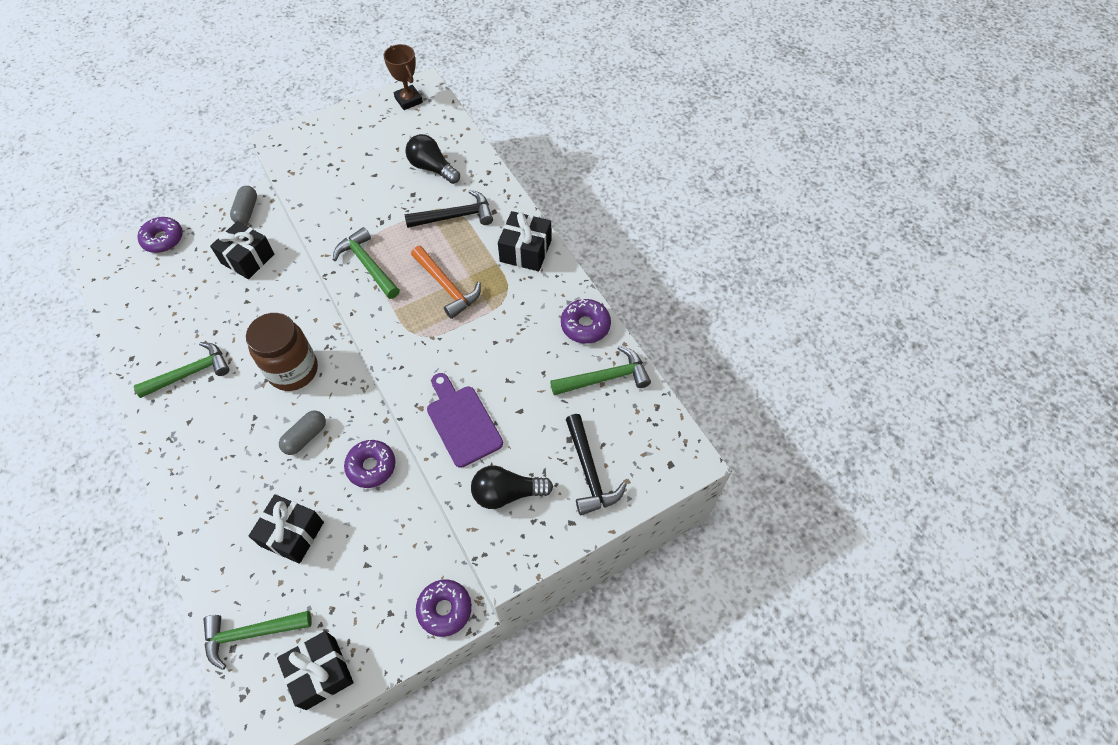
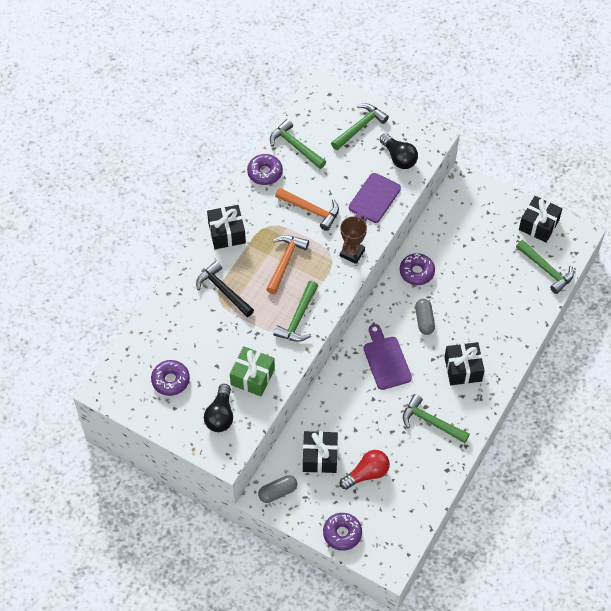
camera: 120 degrees left, 0 degrees up
(195, 287) = (367, 474): none -> red light bulb
(292, 534) = (484, 286): black gift -> black gift (463, 369)
(293, 370) = (386, 360): brown jar -> purple cutting board
(305, 437) = (424, 320): grey capsule -> grey capsule turned 75 degrees clockwise
(337, 196) = (252, 377): none -> green gift
(408, 100) = (124, 391): brown trophy -> brown trophy (352, 253)
(432, 168) = (187, 331): black light bulb -> black light bulb (220, 415)
(445, 609) = (467, 188): purple donut -> purple donut (170, 380)
(497, 347) = (311, 210): none -> orange hammer
(589, 472) = (360, 127): black hammer -> green hammer

